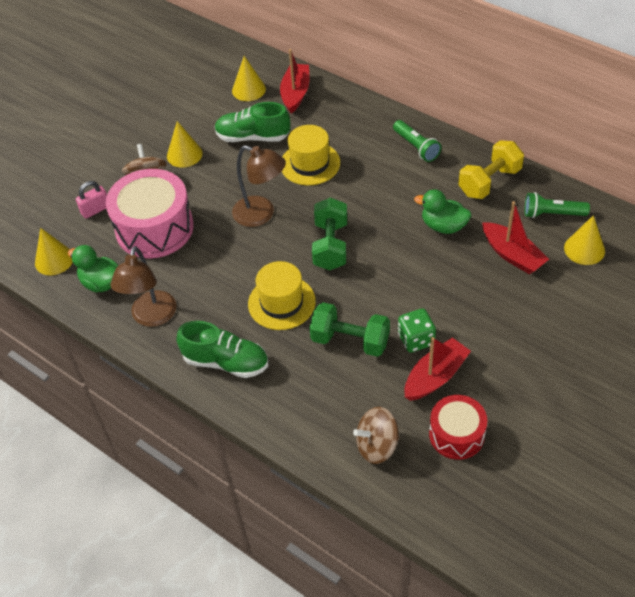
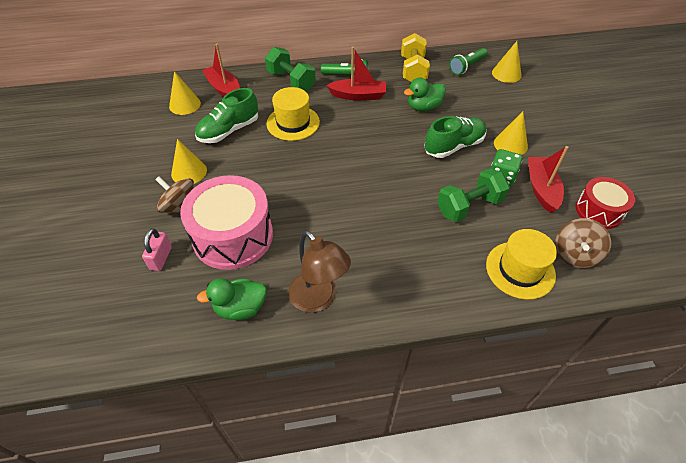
camera: 50 degrees left, 0 degrees up
(54, 260) = (171, 323): yellow cone -> yellow cone (510, 144)
(226, 362) = (416, 284): green shoe -> green shoe (454, 146)
(261, 214) = (303, 173): brown lamp -> none
(281, 302) = (395, 216): yellow hat -> yellow hat (520, 270)
(330, 246) = (376, 160): green dumbbell -> green dumbbell (291, 81)
(512, 255) = (479, 98): red boat -> red boat (358, 95)

